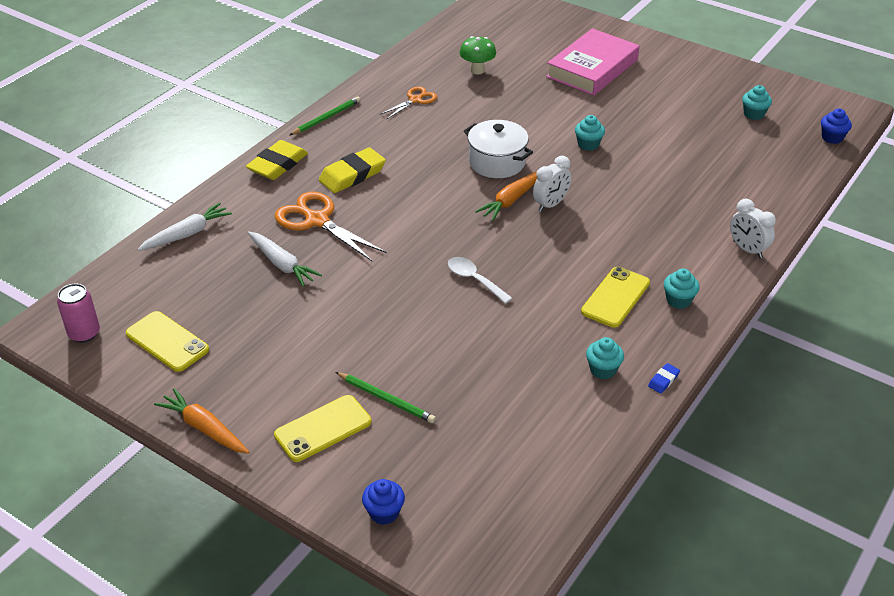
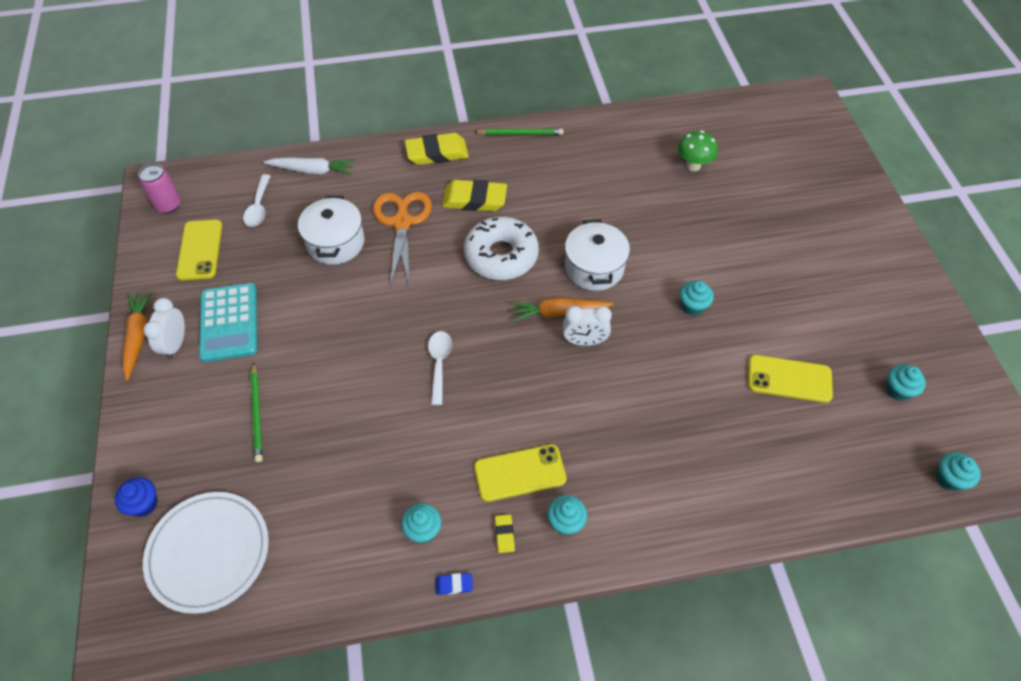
camera: 45 degrees right, 15 degrees up
(176, 283) = (259, 207): none -> white spoon
(272, 366) = (229, 322): none -> turquoise calculator
(282, 264) = (335, 242): white carrot -> white pot
(323, 429) = (194, 401): yellow phone -> yellow phone (789, 379)
(415, 100) = (606, 161): orange scissors -> none
(423, 194) = (501, 255): none -> white donut
(480, 497) = (209, 552): none -> white plate
(592, 68) = (799, 230): pink book -> none
(654, 333) = (504, 534): none -> yellow eraser
(747, 249) = (693, 526): white clock -> white clock (176, 344)
(832, 138) = (949, 479): blue cupcake -> turquoise cupcake

